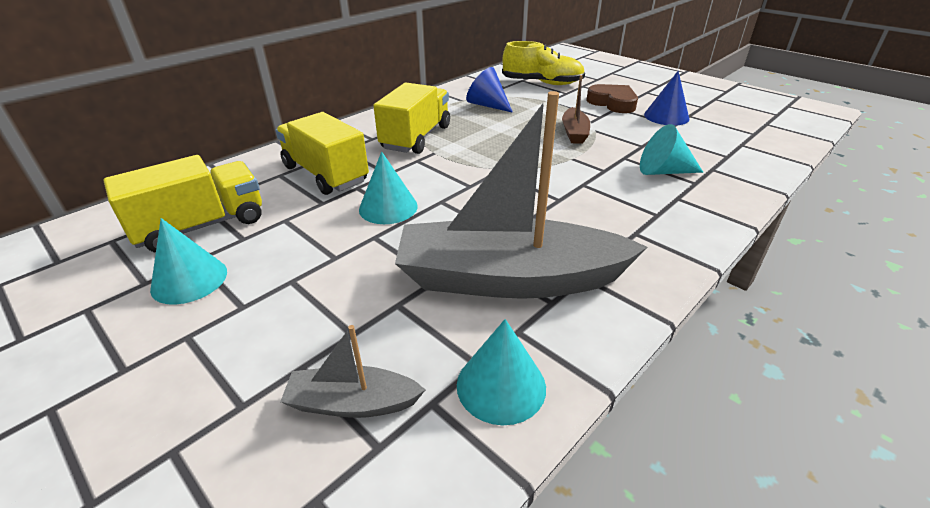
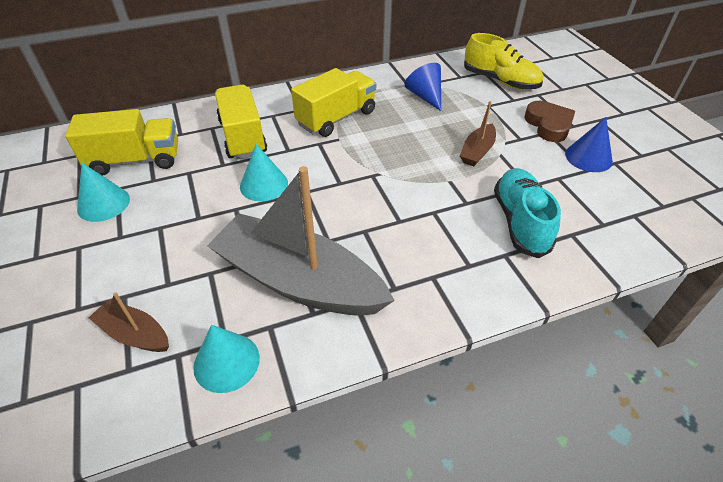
camera: 25 degrees right, 10 degrees up
(352, 403) = (134, 334): grey boat -> brown boat
(663, 171) = (520, 222): turquoise cone -> turquoise shoe

